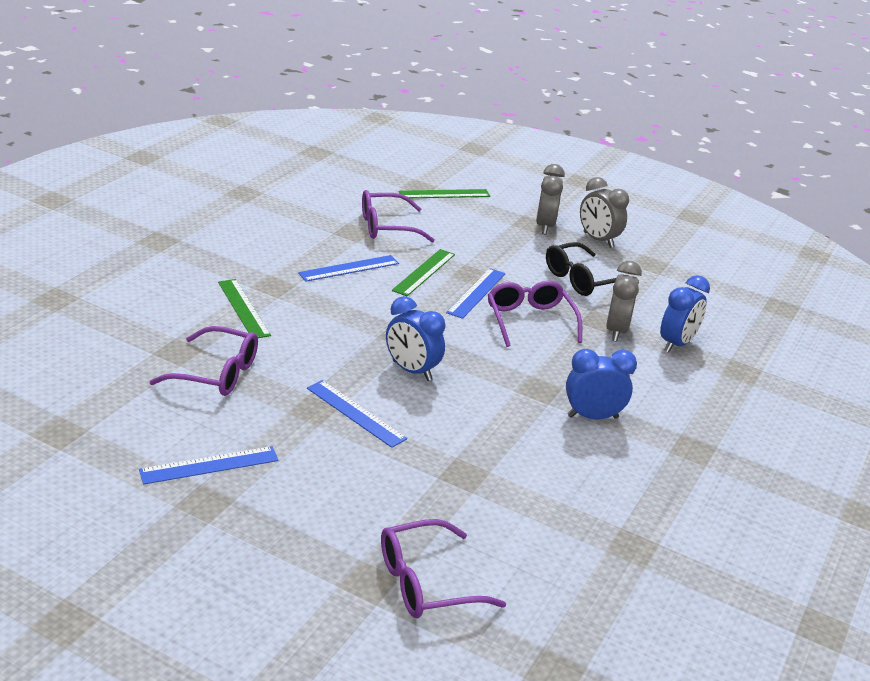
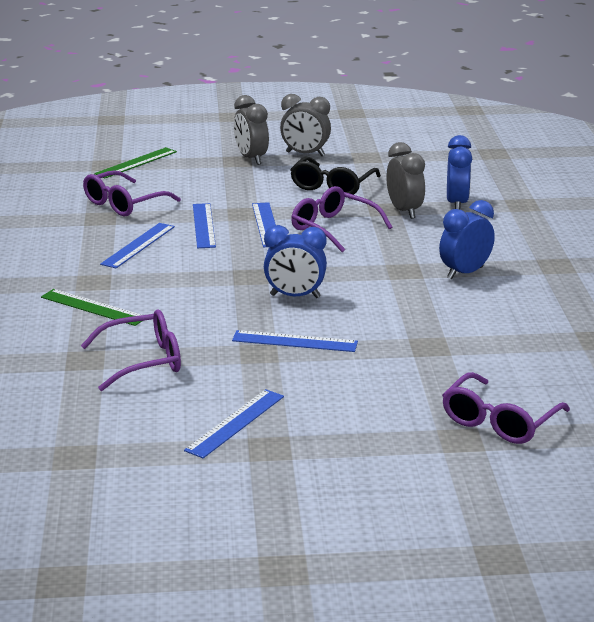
camera: 30 degrees left, 5 degrees down
(424, 272) = (203, 225): green ruler -> blue ruler

